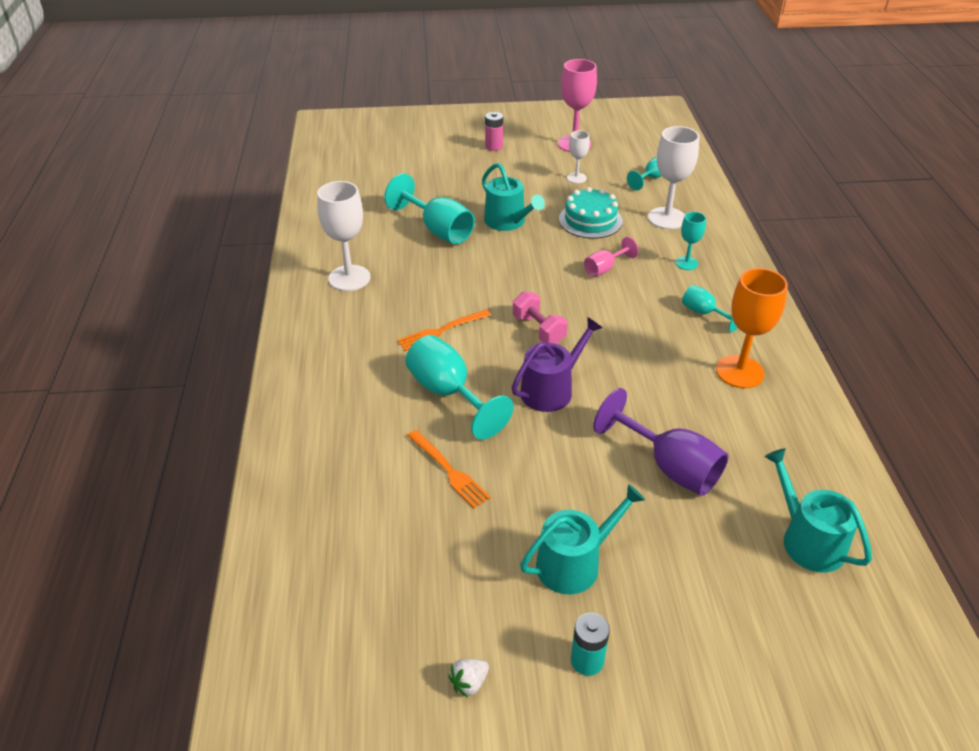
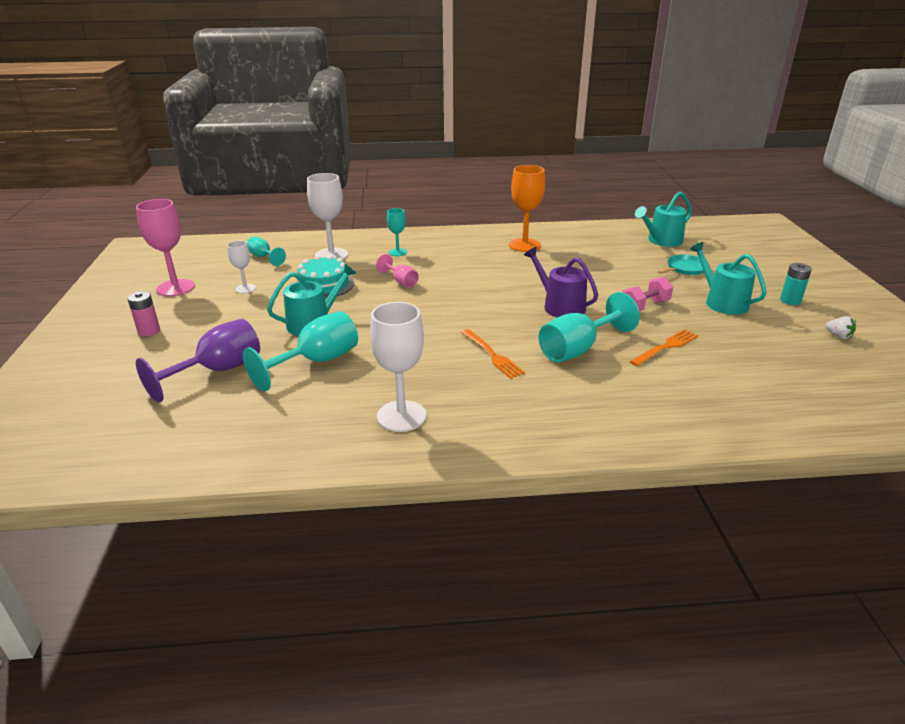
camera: 90 degrees left, 10 degrees down
(538, 330) = (486, 310): pink dumbbell -> pink dumbbell (645, 306)
(669, 467) = (623, 271): purple goblet -> purple goblet (218, 371)
(691, 546) = (685, 268): none -> turquoise pan
(704, 313) = (461, 251): turquoise goblet -> none

